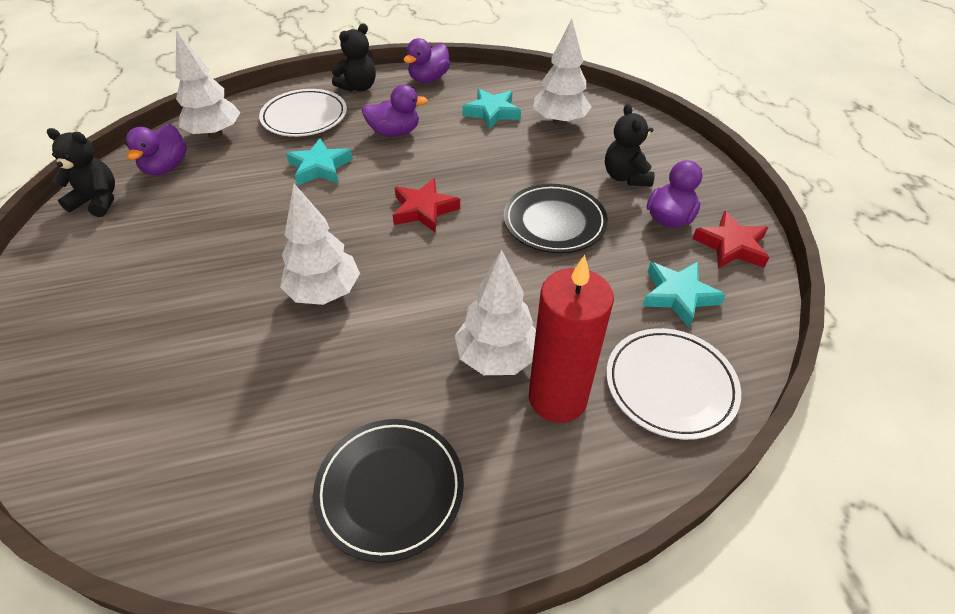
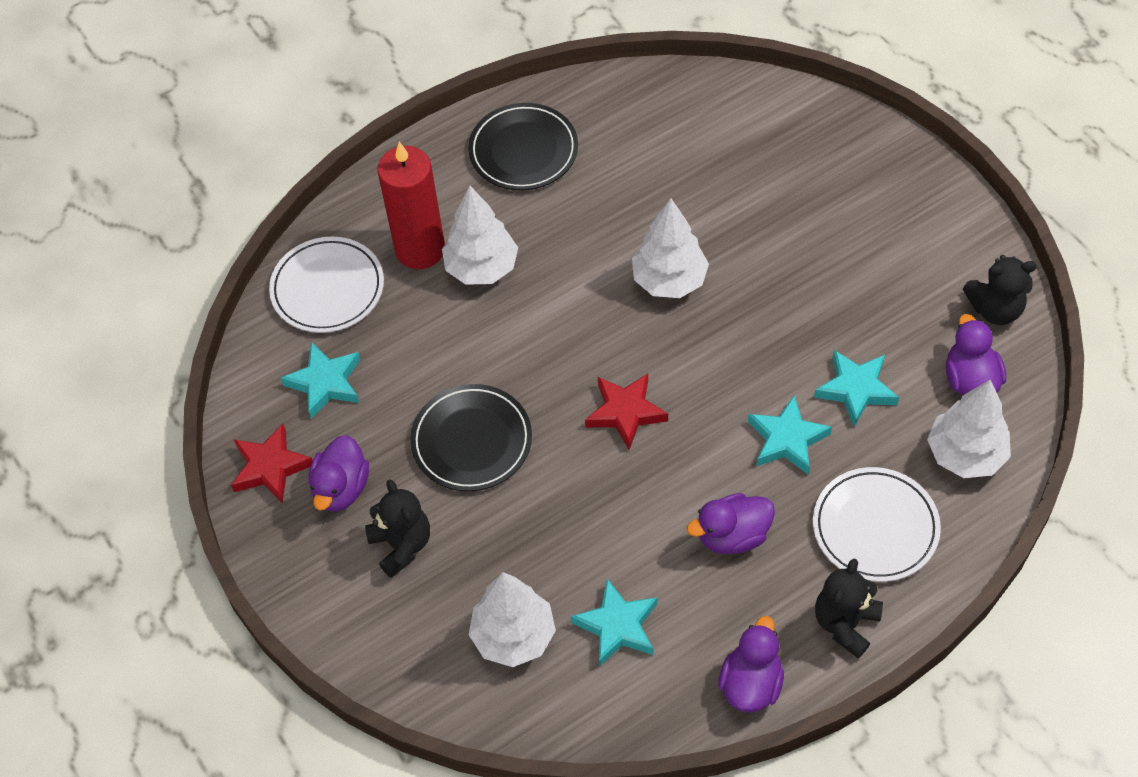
camera: 165 degrees right, 10 degrees up
(247, 181) = (856, 389): none -> turquoise star

